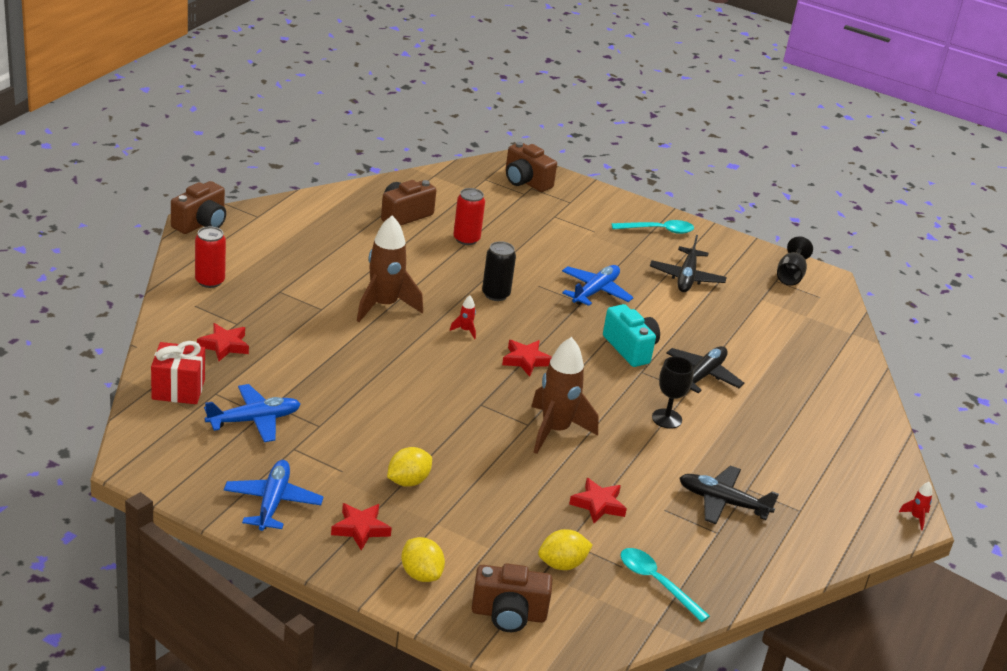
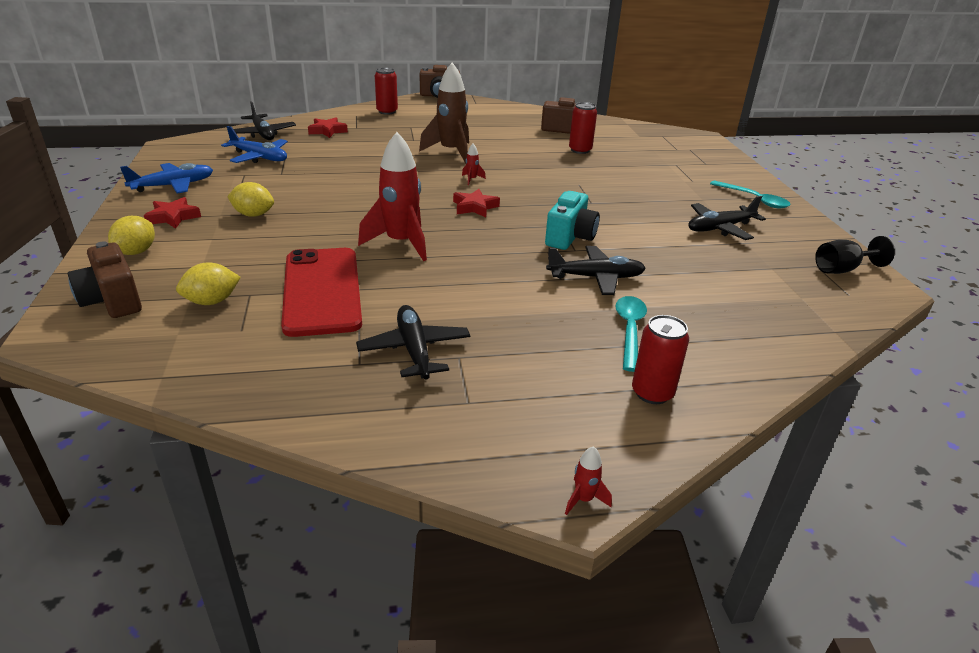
camera: 55 degrees right, 0 degrees up
(178, 389) = (263, 134): red gift -> black plane
(495, 294) = (536, 175): black can -> none
(526, 181) = (692, 145): brown camera -> none
(555, 431) = (401, 243): brown rocket -> red rocket
(562, 564) = (212, 301): yellow lemon -> yellow lemon turned 60 degrees counterclockwise
(595, 291) = (616, 203): blue plane -> none
(598, 504) = (322, 291): red star -> red phone
(656, 583) = (233, 356): turquoise spoon -> turquoise spoon (630, 330)
(666, 418) = (500, 282): black goblet -> none
(850, 439) = (652, 393): none -> red can

